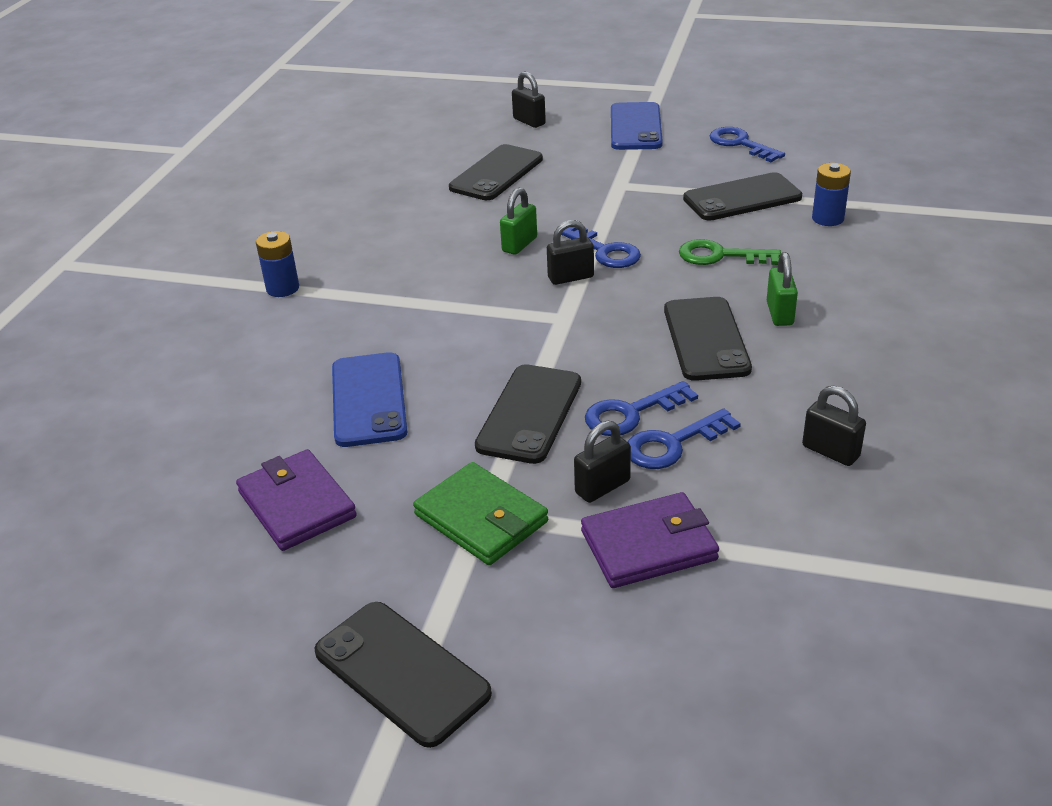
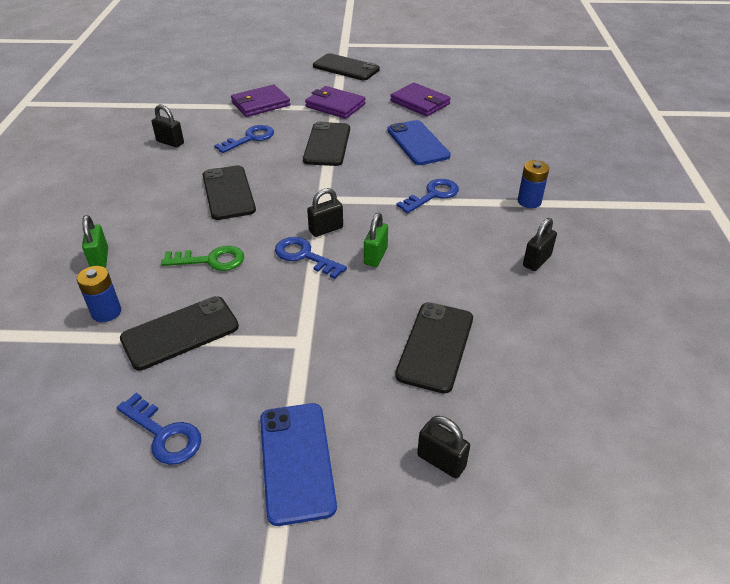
camera: 165 degrees right, 5 degrees up
(481, 518) = (335, 105): green wallet -> purple wallet
(602, 487) = (283, 120): black padlock -> black padlock (536, 261)
(631, 413) = (272, 149): blue key -> blue key (432, 195)
(779, 314) = (176, 214): green padlock -> green padlock (100, 259)

